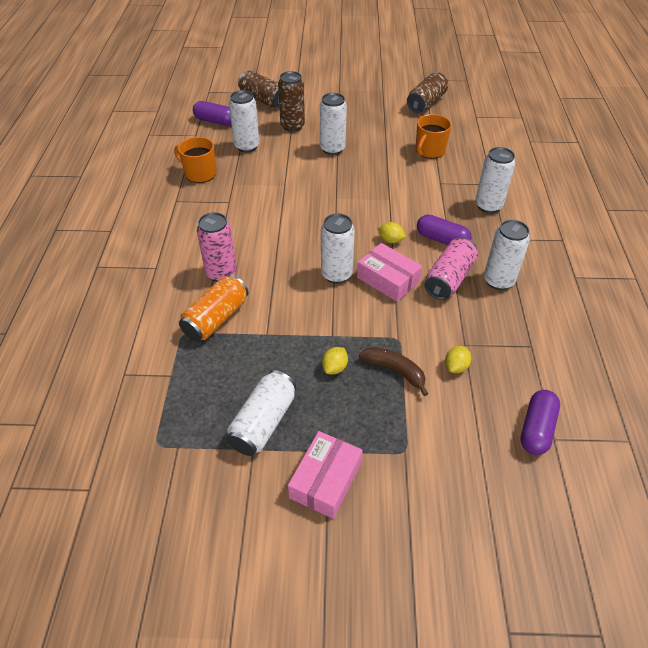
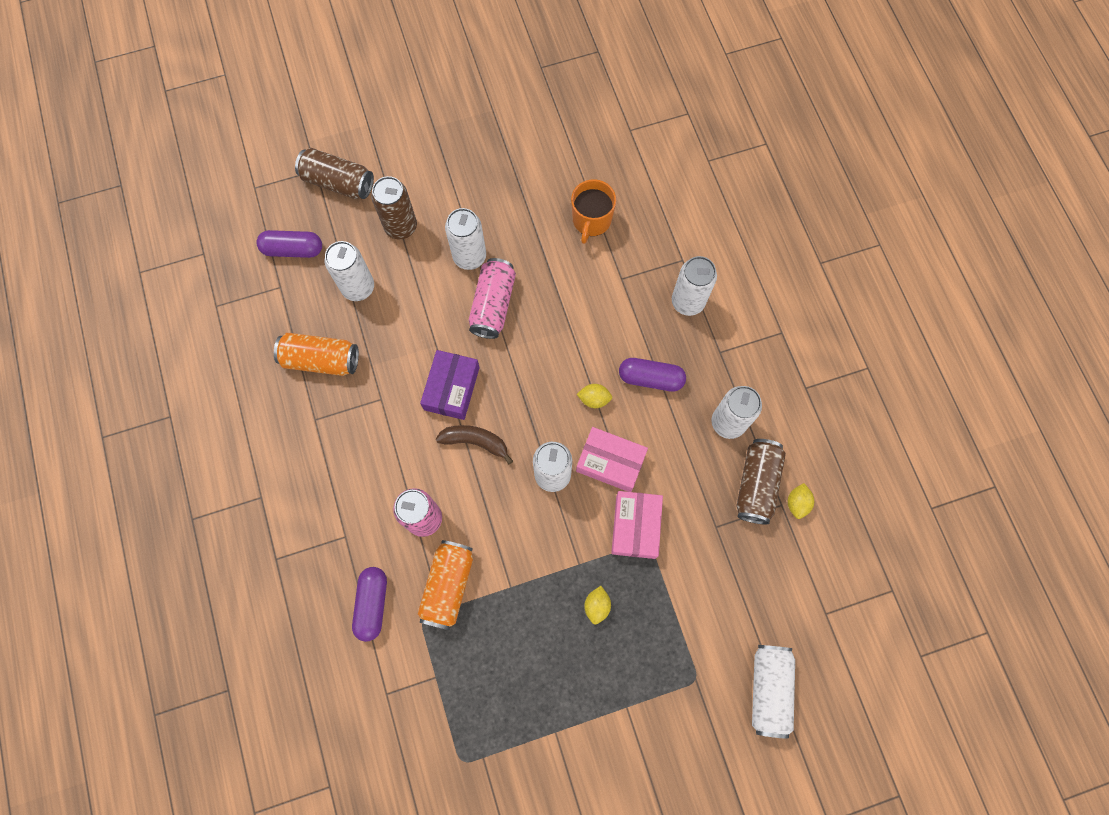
camera: 20 degrees left, 25 degrees up
(199, 173) = (321, 360): orange mug -> orange can
(263, 422) = (553, 698): white can -> white can (768, 689)
(283, 208) = (452, 388): none -> purple box
(325, 480) = (635, 739): pink box -> pink box (635, 526)
(395, 371) = (657, 587): brown banana -> brown banana (475, 442)
(426, 103) = (558, 120): brown can -> brown can (756, 484)
(449, 279) = (675, 438): pink can -> pink can (493, 305)
(456, 367) = (715, 560): yellow lemon -> yellow lemon (797, 503)
(536, 429) = (808, 608): purple capsule -> purple capsule (372, 604)

